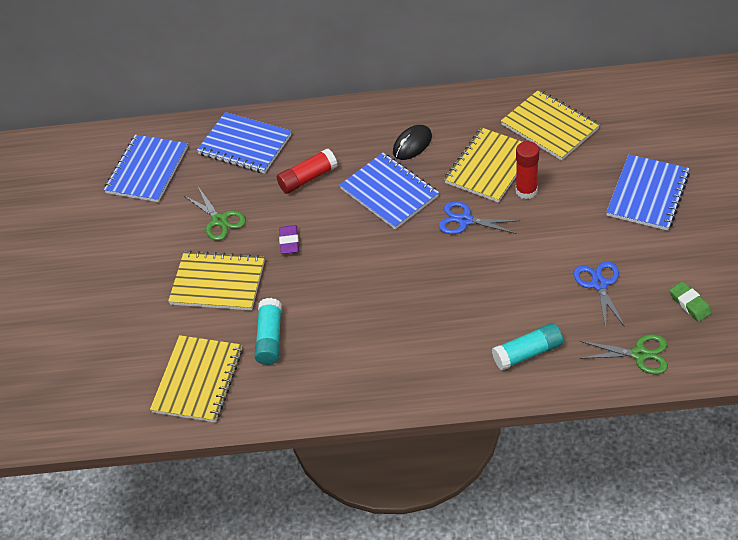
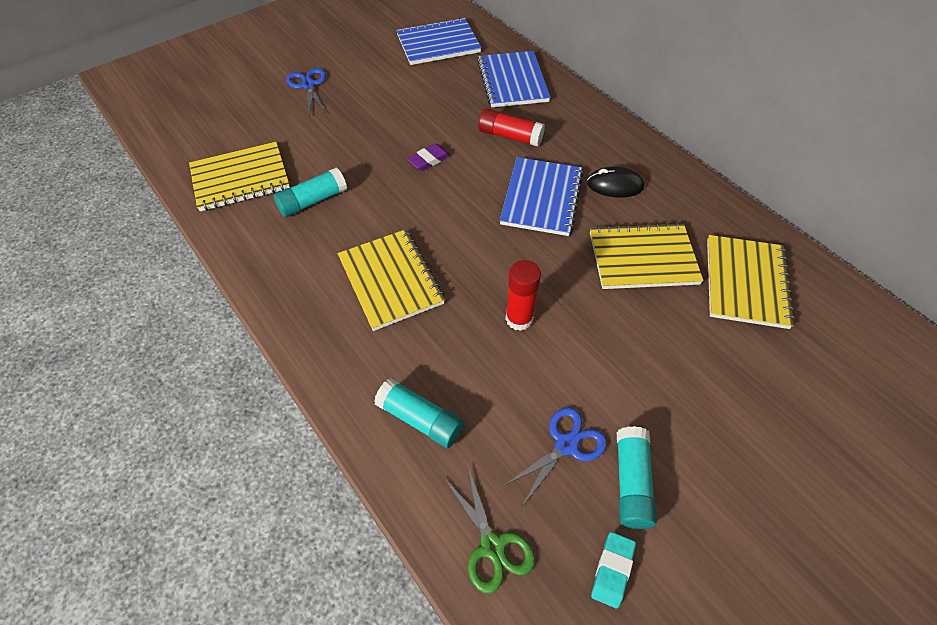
camera: 50 degrees right, 5 degrees up
(218, 283) = (352, 139): yellow notebook -> yellow notebook (390, 280)
(219, 220) = (419, 107): green scissors -> none
(465, 220) = (556, 273): blue scissors -> blue scissors (308, 85)
(526, 191) = (639, 306): red glue stick -> red glue stick (519, 319)
(644, 265) = (631, 482): none -> turquoise glue stick
(647, 194) = (741, 430): blue notebook -> none
(690, 304) = (612, 570): green eraser -> turquoise eraser

